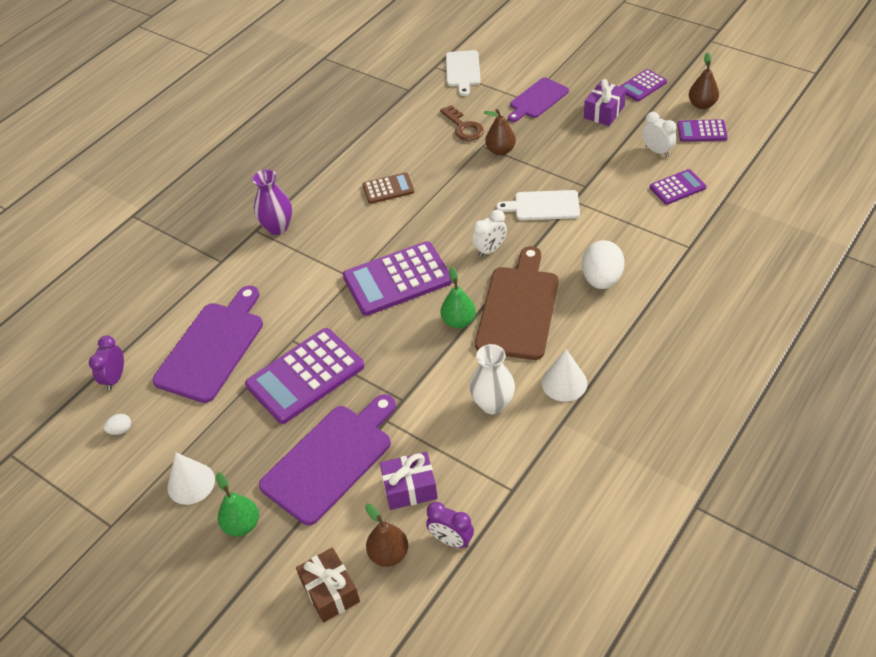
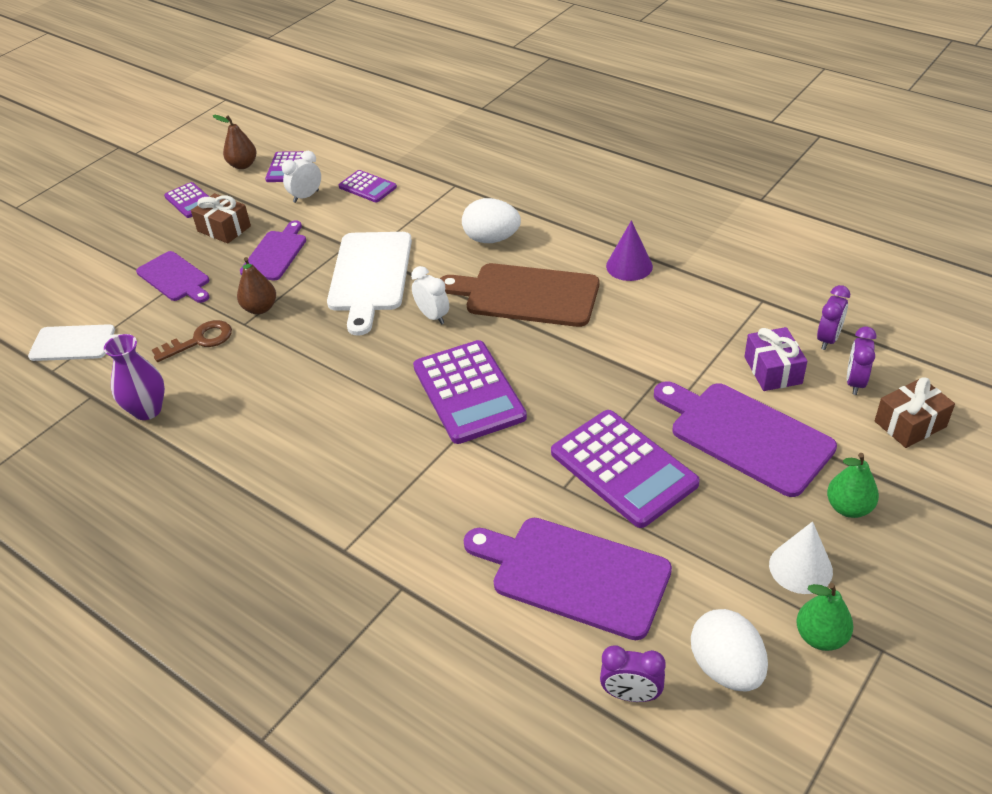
camera: 90 degrees left, 5 degrees down
(120, 430) = (726, 668): white egg -> white egg, size x2.26
(277, 227) = (344, 524): purple vase -> purple vase (147, 410)
(388, 188) = (298, 408): brown calculator -> none
(389, 554) = (855, 382): brown pear -> purple clock
(458, 321) = (542, 339): green pear -> green pear (820, 637)
(493, 404) = (658, 313): white vase -> none
(543, 206) = (370, 276): white cutting board -> white cutting board, size x1.62
(564, 383) = (629, 266): white cone -> purple cone
(571, 147) = (275, 253): none -> purple cutting board
(604, 112) = (224, 229): purple gift -> brown gift
(677, 187) = (367, 187): purple calculator -> purple calculator turned 150 degrees clockwise

